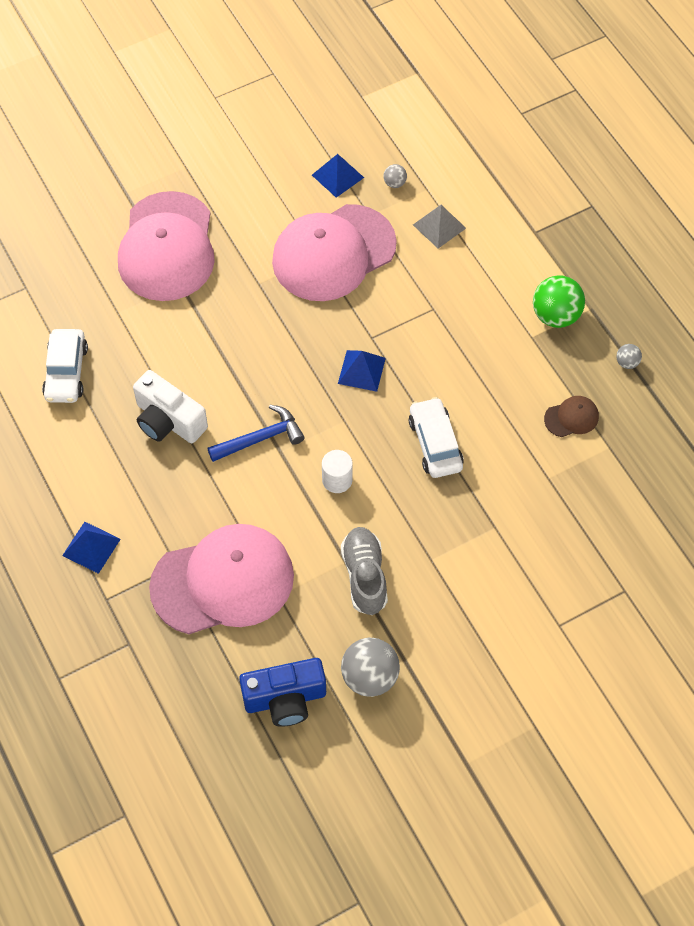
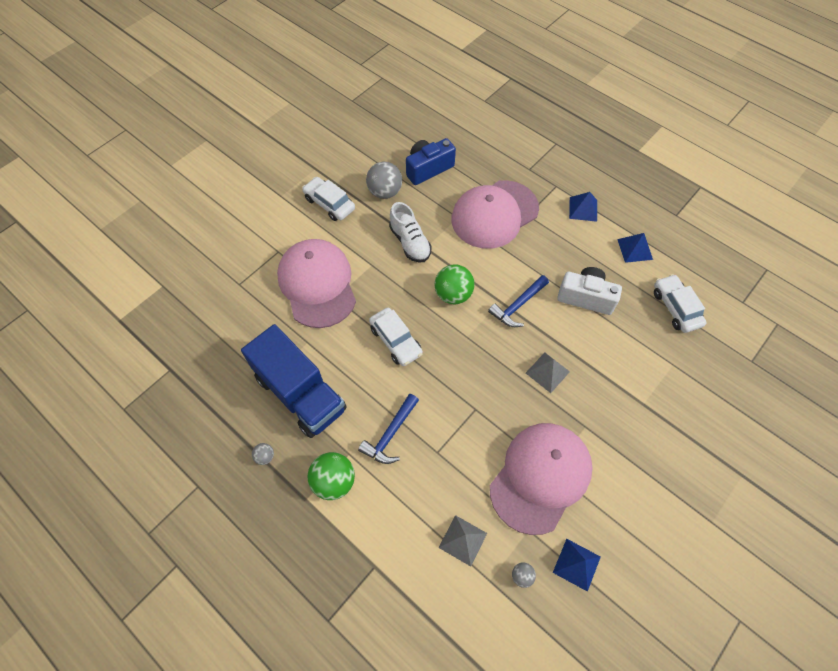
camera: 160 degrees right, 0 degrees up
(167, 247) = (674, 434): pink cap -> pink cap (317, 284)
(268, 349) = (547, 372): none -> grey pyramid
(337, 480) = (453, 294): white cylinder -> green ball
(361, 370) = (471, 379): blue pyramid -> blue pyramid (635, 249)
(364, 576) = (410, 242): grey shoe -> white shoe
(462, 684) = (329, 204): none -> white car
(478, 342) = (390, 434): none -> blue hammer
(571, 418) = (300, 393): brown cap -> blue truck

